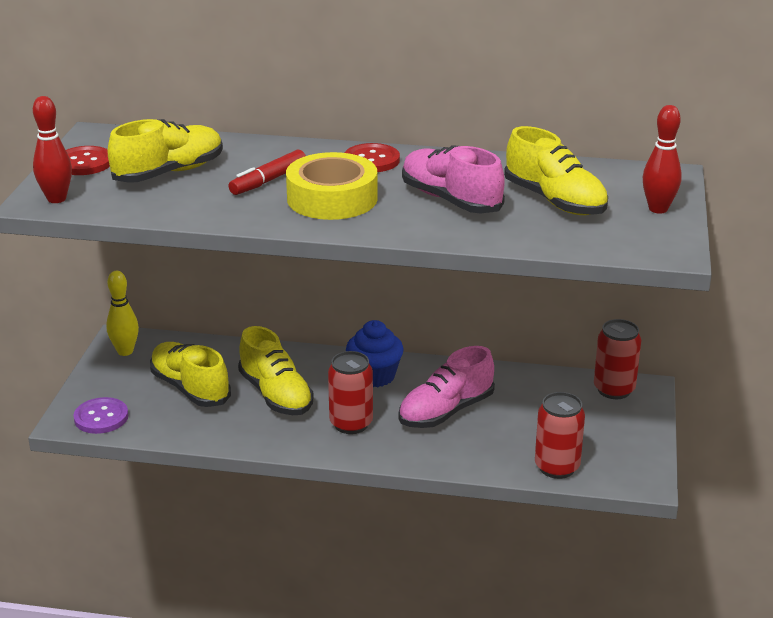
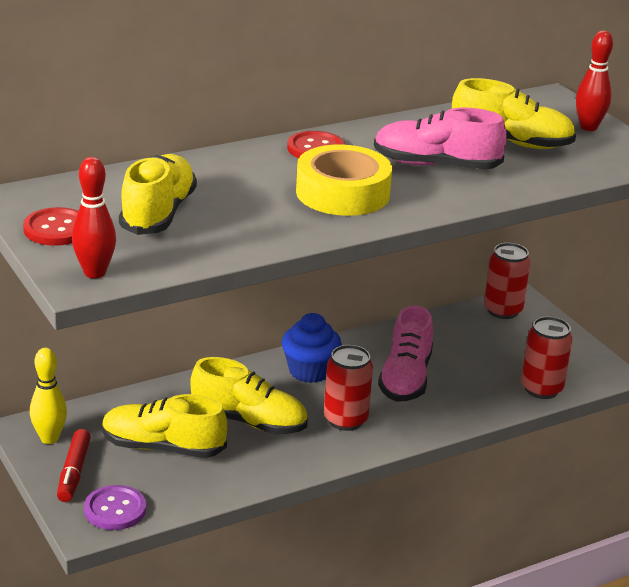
camera: 40 degrees left, 0 degrees up
(268, 180) = (261, 193): red marker -> red marker (74, 472)

